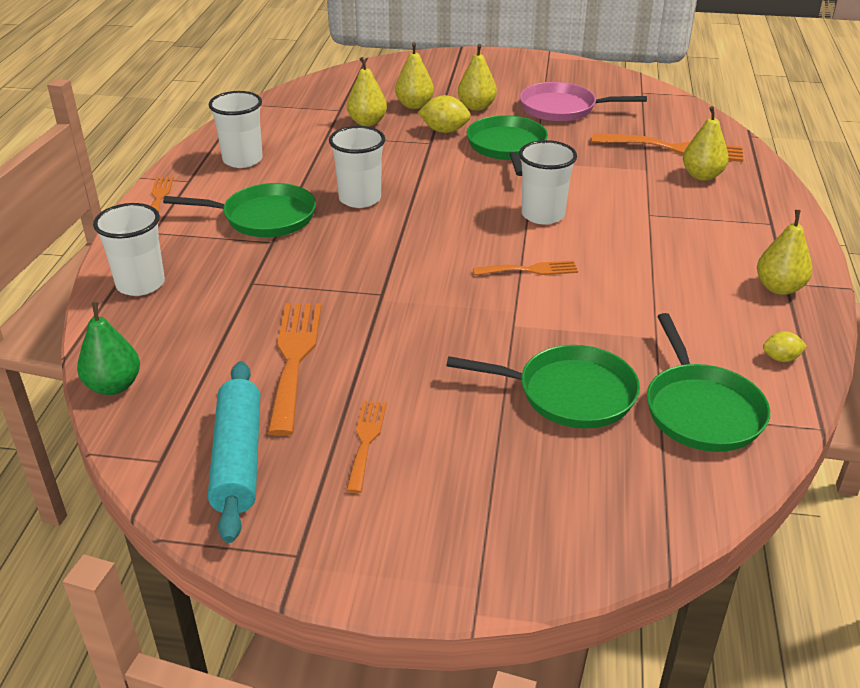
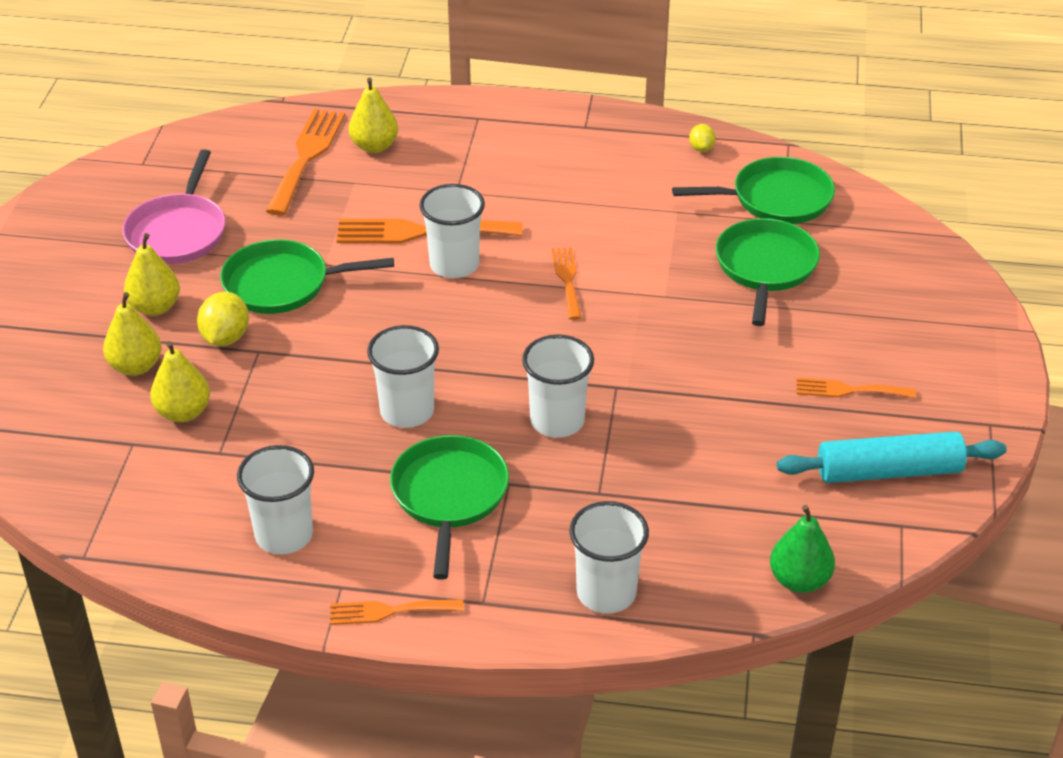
camera: 90 degrees left, 5 degrees up
(294, 358) = (736, 446): orange fork -> orange fork (420, 232)
(341, 263) = (557, 421): none -> white cup
(779, 288) = (594, 132): yellow pear -> none

